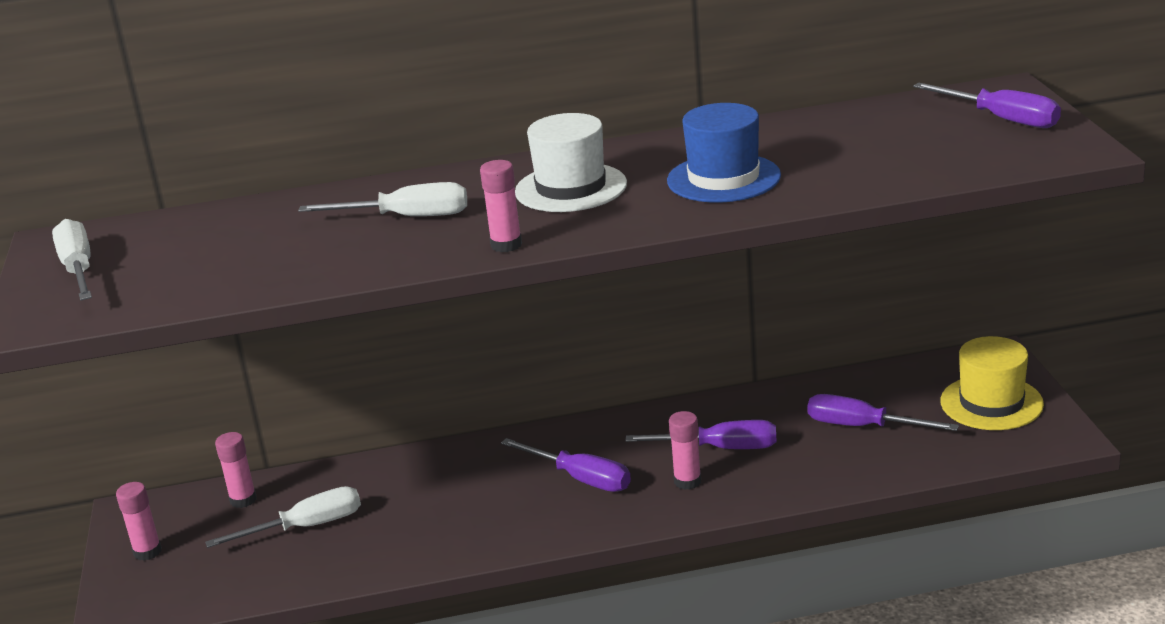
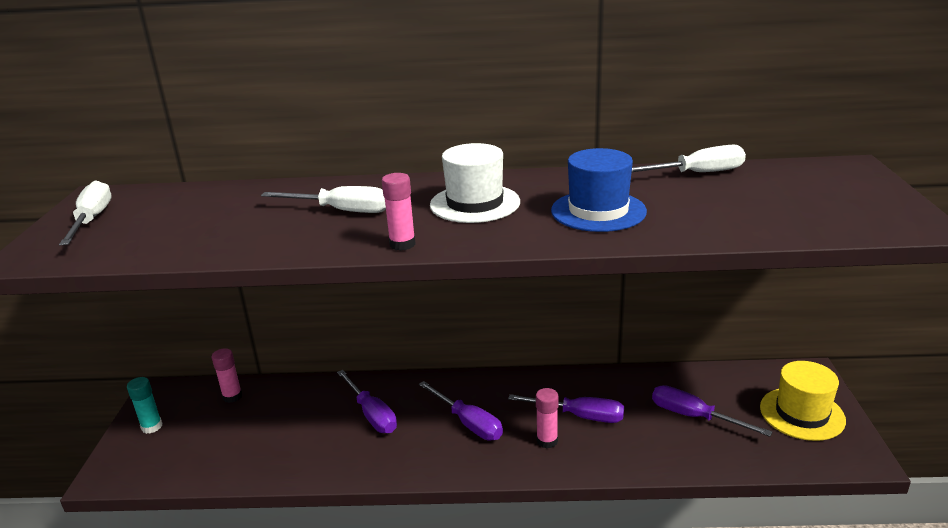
camera: 10 degrees right, 0 degrees up
(147, 552) = (152, 426): pink glue stick -> turquoise glue stick
(306, 527) = (263, 427): white screwdriver -> white screwdriver (697, 173)
(1001, 119) = (846, 189): purple screwdriver -> purple screwdriver (372, 414)

